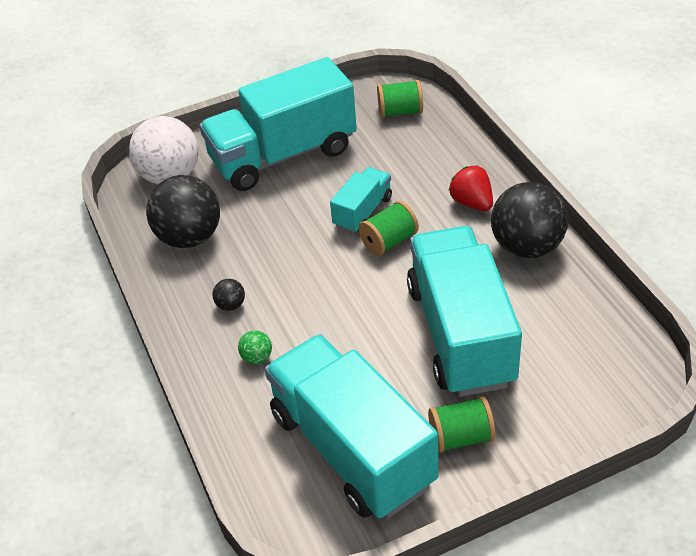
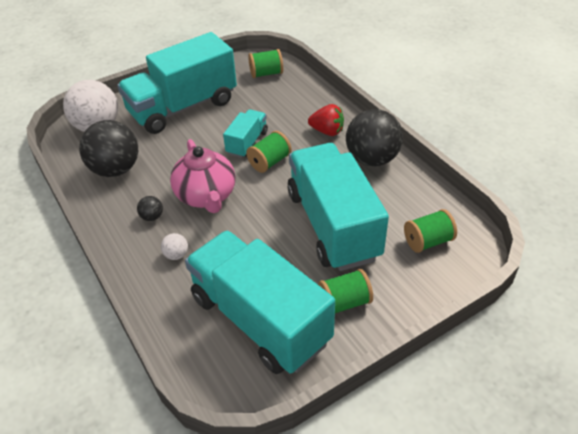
camera: 10 degrees left, 0 degrees up
(257, 358) = (176, 255): green ball -> white ball
(302, 282) = (206, 196): none -> pink teapot
(472, 203) = (327, 131): red strawberry -> red strawberry turned 150 degrees clockwise
(582, 366) = (428, 241): none -> green spool

